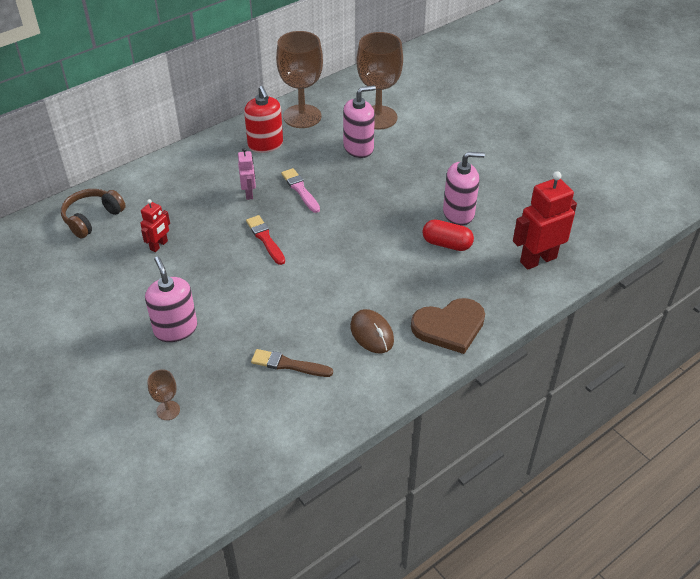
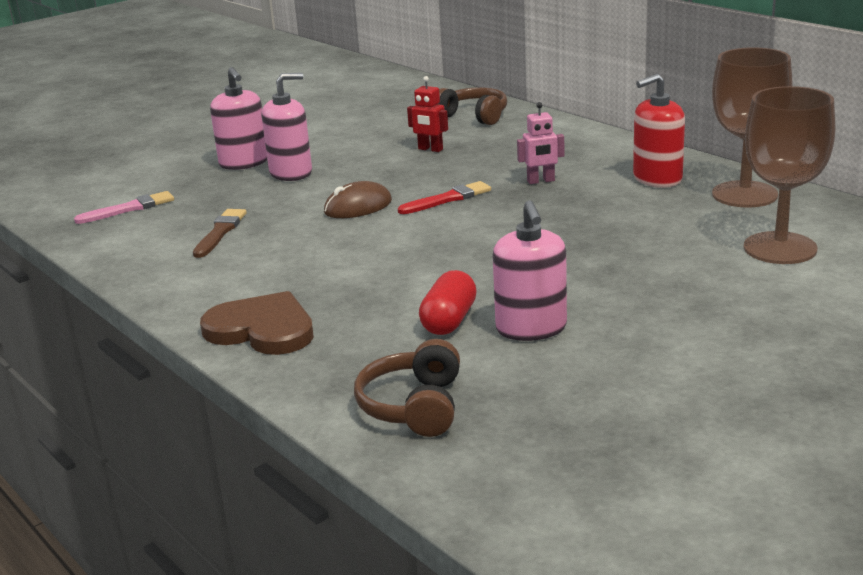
camera: 90 degrees right, 20 degrees down
(168, 410) = (174, 184): brown goblet -> none
(300, 190) = (558, 209): pink brush -> pink brush (129, 209)
(358, 148) = (681, 239): pink soap dispenser -> pink soap dispenser (244, 163)
(372, 333) = (261, 276): brown mouse -> brown mouse (358, 207)
(449, 327) = (262, 329): brown heart -> brown heart turned 135 degrees clockwise
(538, 259) = (414, 406): red robot -> brown headphones

